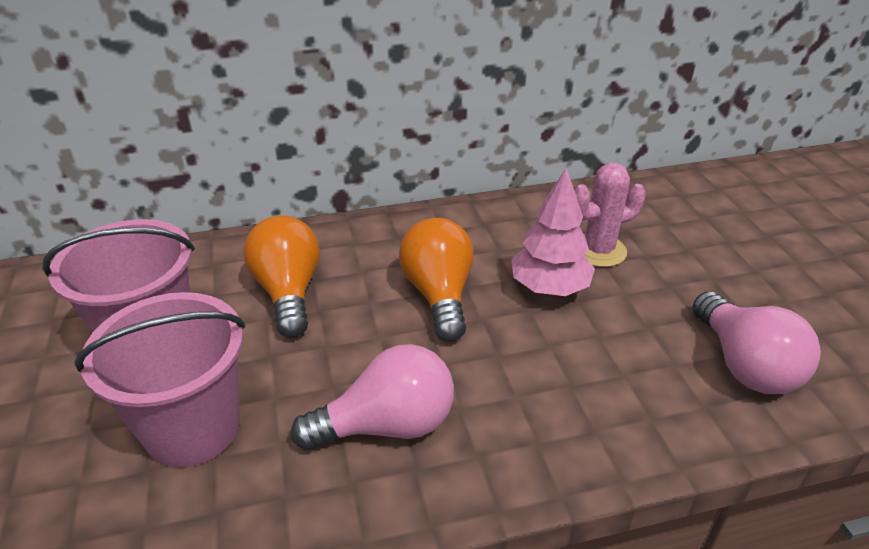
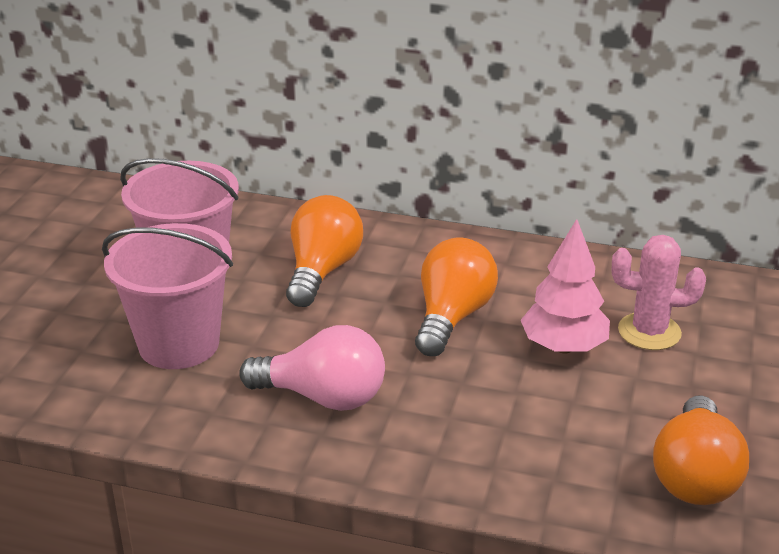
camera: 30 degrees right, 5 degrees down
(744, 365) = (694, 476): pink light bulb -> orange light bulb

